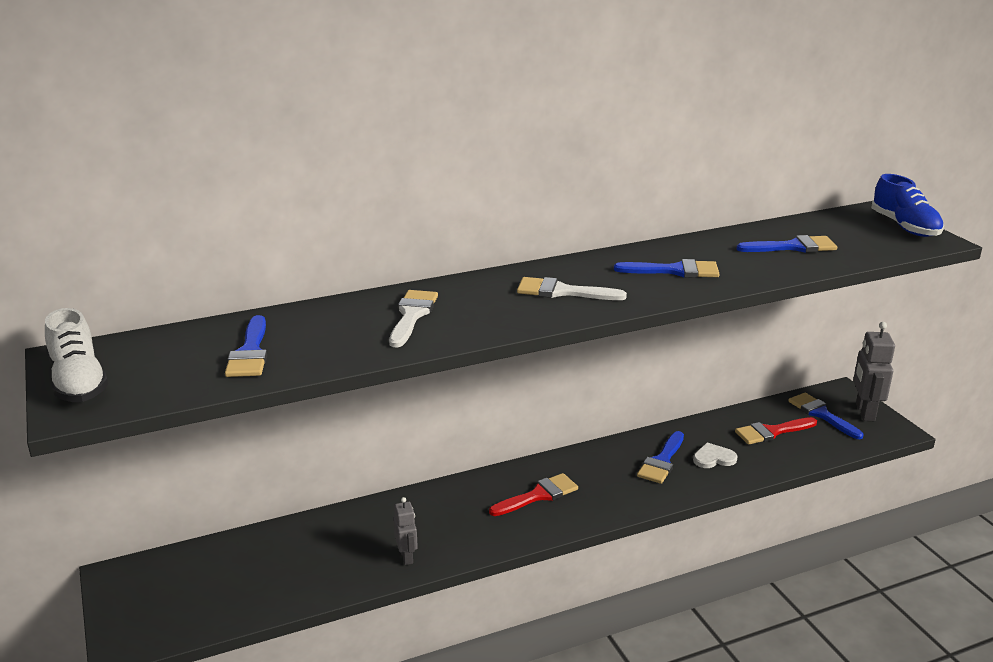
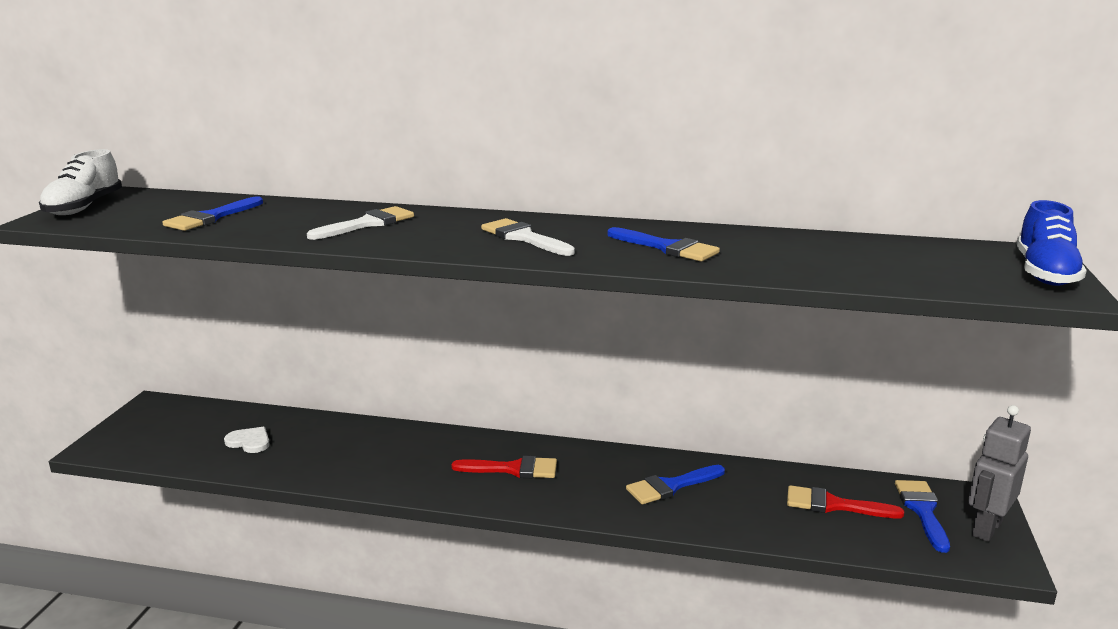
camera: 35 degrees right, 5 degrees down
(407, 557) = (343, 471): grey robot -> none
(713, 458) = (731, 504): white heart -> white heart (249, 442)
(793, 247) = (848, 259): blue brush -> none

